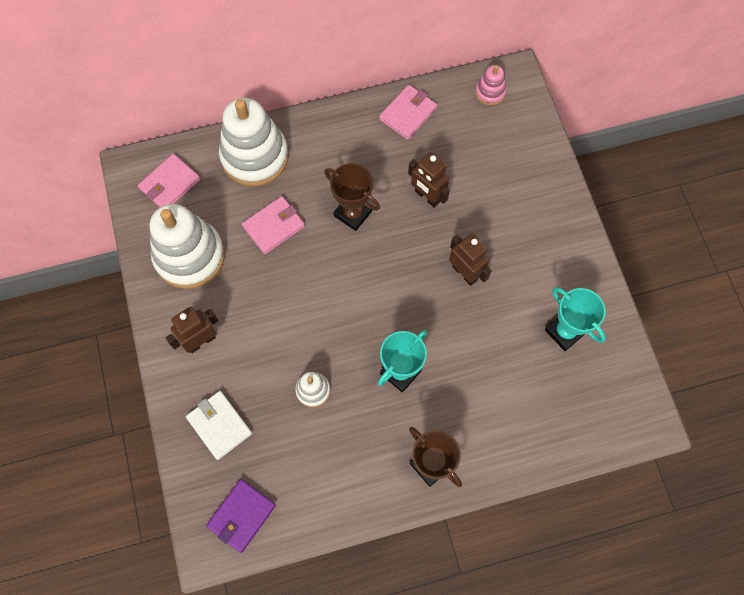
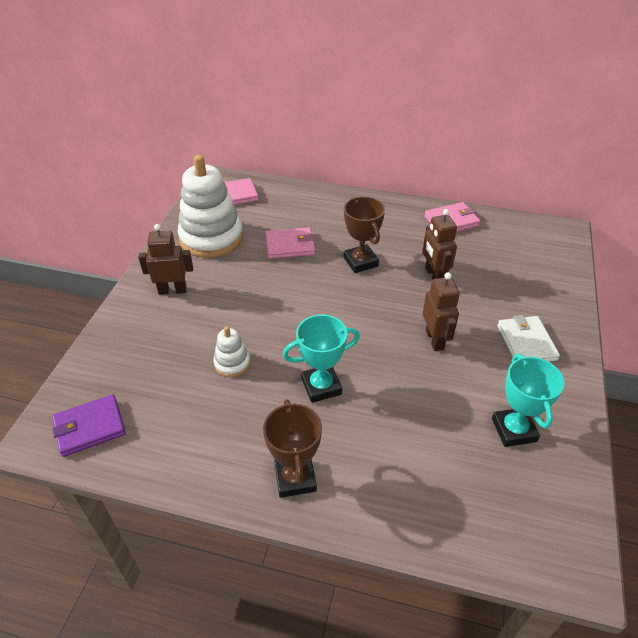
camera: 30 degrees right, 25 degrees down
(219, 425) = (134, 351): white wallet -> white wallet (526, 342)
(255, 156) = (309, 203): white stacking toy -> none
(490, 92) = (534, 233): pink stacking toy -> none

